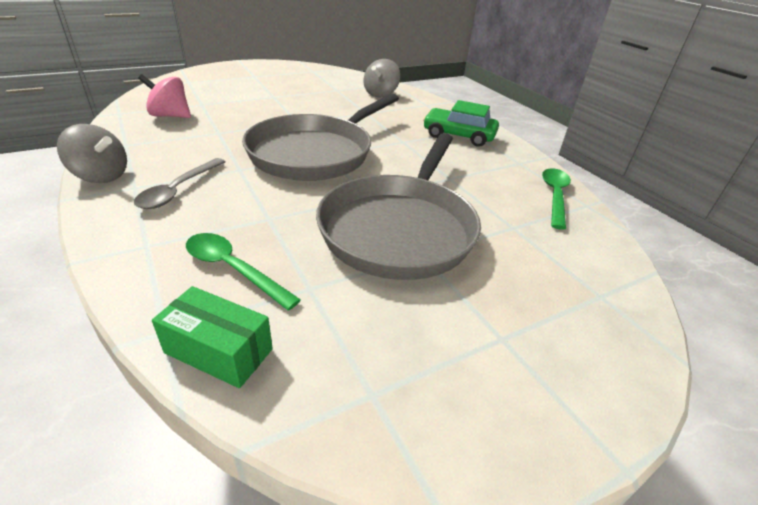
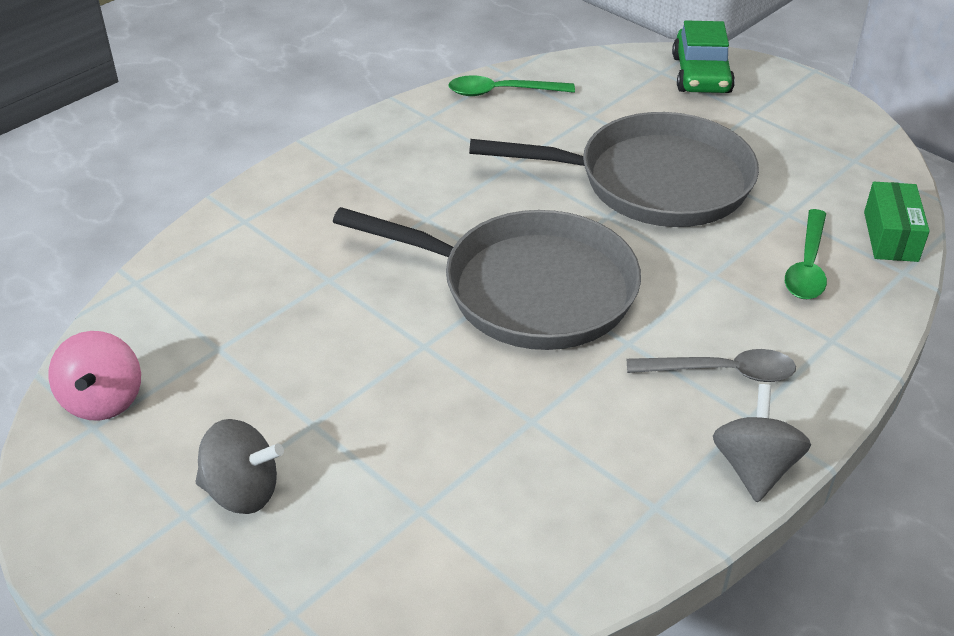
camera: 105 degrees left, 5 degrees up
(170, 116) = (507, 522): pink spinning top -> pink spinning top (103, 400)
(380, 94) = (215, 284): grey spinning top -> grey spinning top (242, 491)
(459, 135) = (368, 172): green car -> green car (701, 74)

